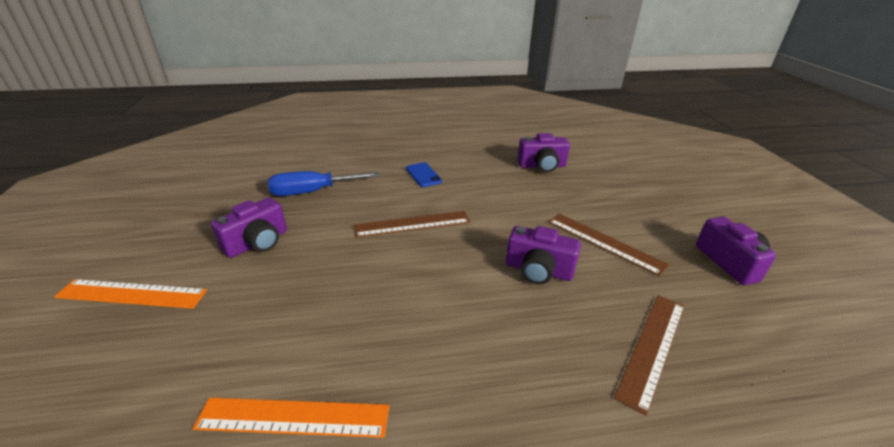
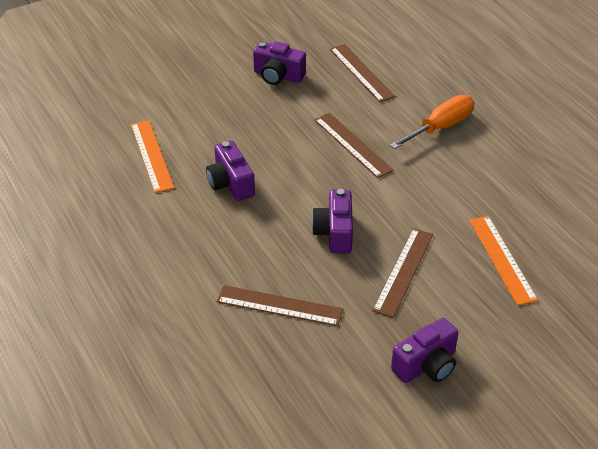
camera: 70 degrees right, 10 degrees up
(132, 294) = (202, 52): orange ruler -> orange ruler (502, 259)
(312, 192) = (361, 72): blue screwdriver -> brown ruler
(423, 175) = (441, 127): blue phone -> orange screwdriver
(542, 166) = (530, 209): purple camera -> purple camera (230, 183)

